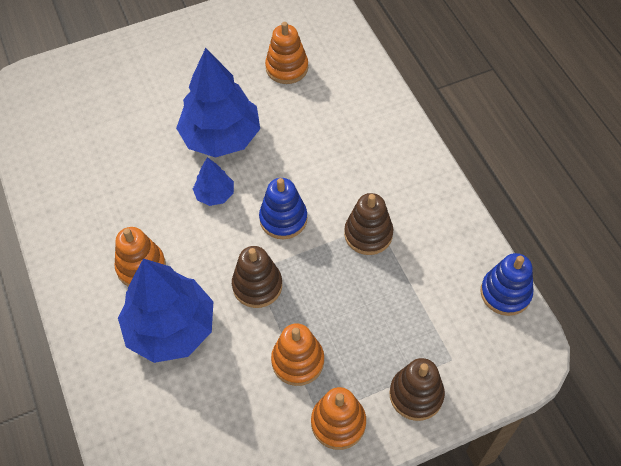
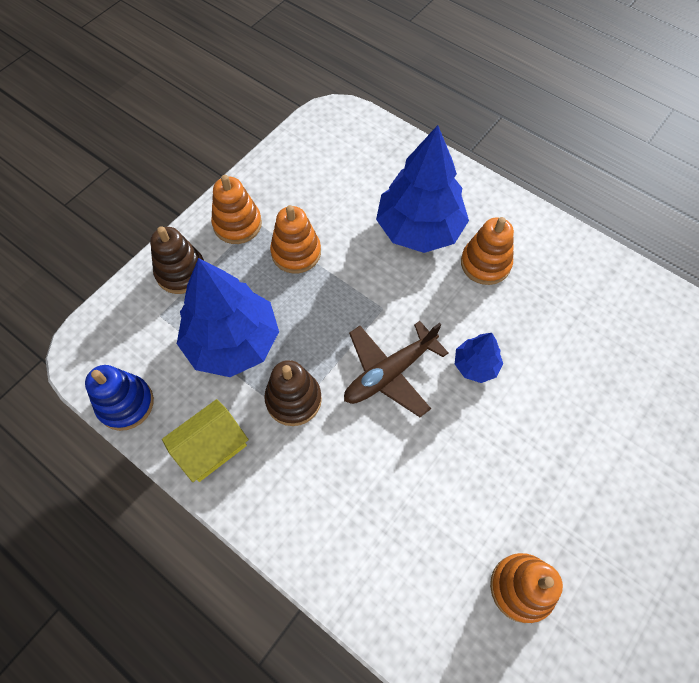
camera: 150 degrees right, 5 degrees up
(221, 137) = (522, 437): blue tree -> blue tree (232, 342)
(257, 285) = (371, 296): brown stacking toy -> none
(283, 219) = (389, 373): blue stacking toy -> brown plane
(447, 229) = (211, 447): none -> yellow house

